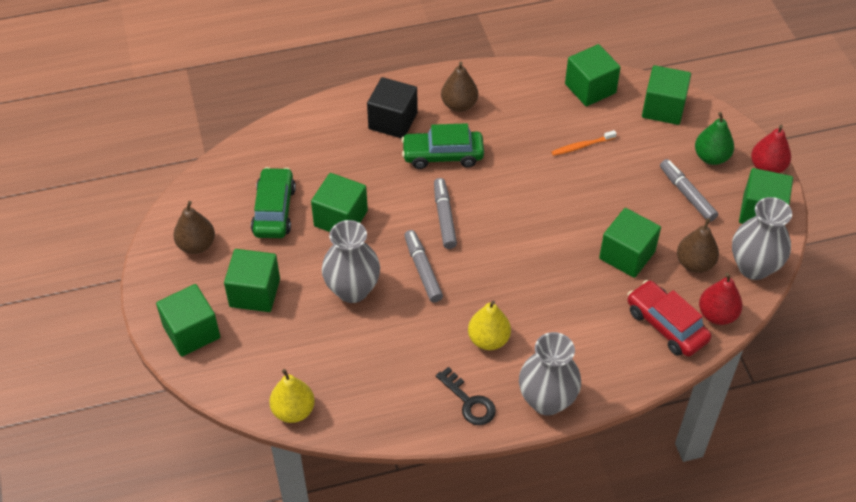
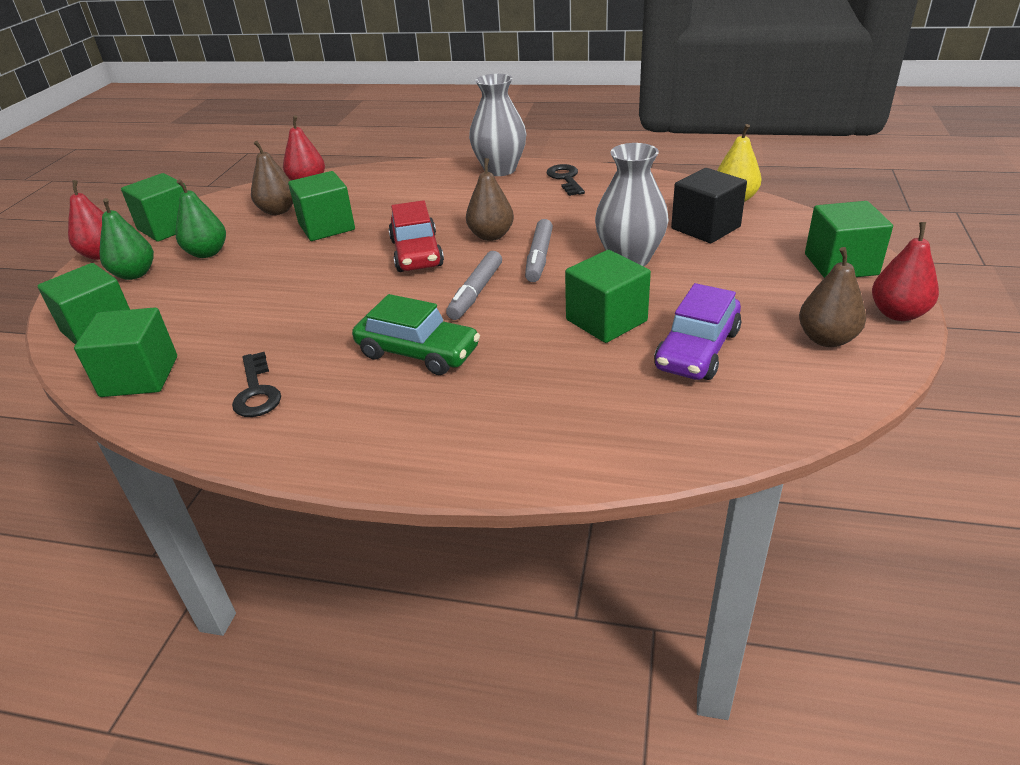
camera: 150 degrees left, 15 degrees down
(151, 285) = (898, 314): none -> red pear
(255, 293) = (751, 279): green cube -> none
(274, 211) = (697, 350): green car -> purple car
(393, 121) = (448, 416): black cube -> black cube (705, 228)
(459, 105) = (331, 409): brown pear -> brown pear (491, 236)
(488, 340) = (516, 204): yellow pear -> none
(511, 101) = (256, 391): none -> black key
(582, 146) = (243, 317): orange toothbrush -> none
(666, 325) = (355, 185): red car -> red car (417, 253)
(687, 195) = (207, 253): grey marker -> green pear
(753, 267) = (235, 200): grey vase -> none

